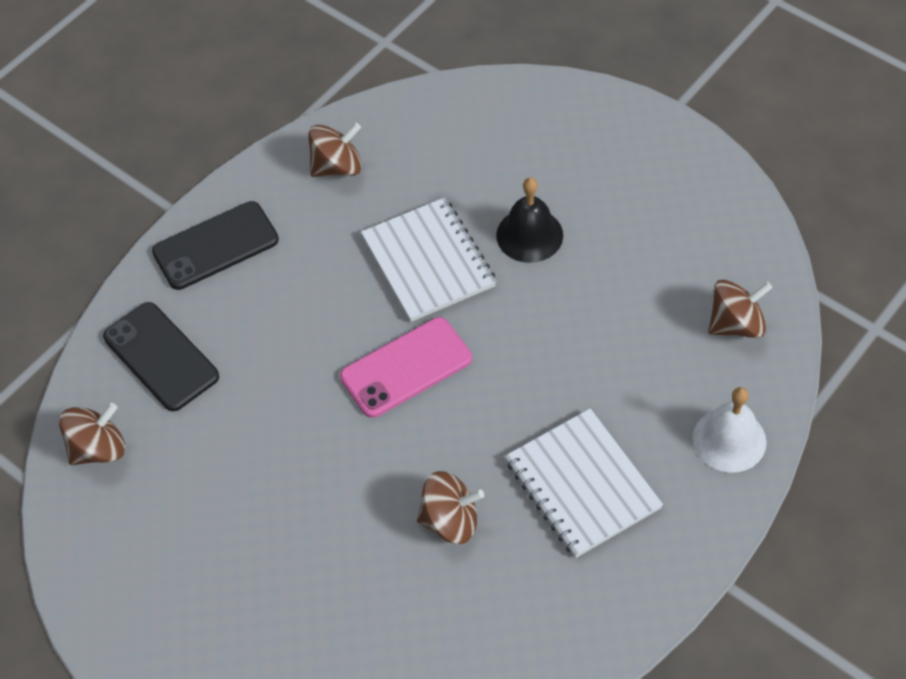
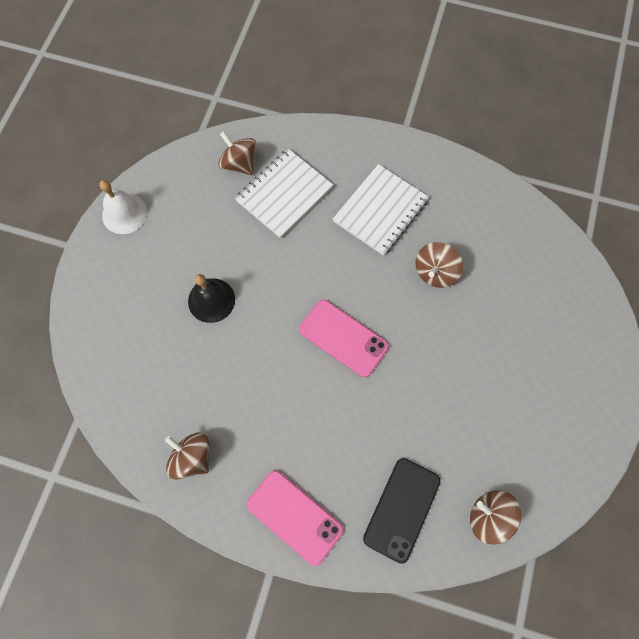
camera: 115 degrees left, 15 degrees up
(215, 246) = (294, 516): black phone -> pink phone
(428, 262) = (255, 357): white notebook -> white notebook (284, 194)
(450, 521) = (435, 272): brown spinning top -> brown spinning top turned 120 degrees counterclockwise
(729, 440) = (319, 147): white bell -> white bell (124, 213)

